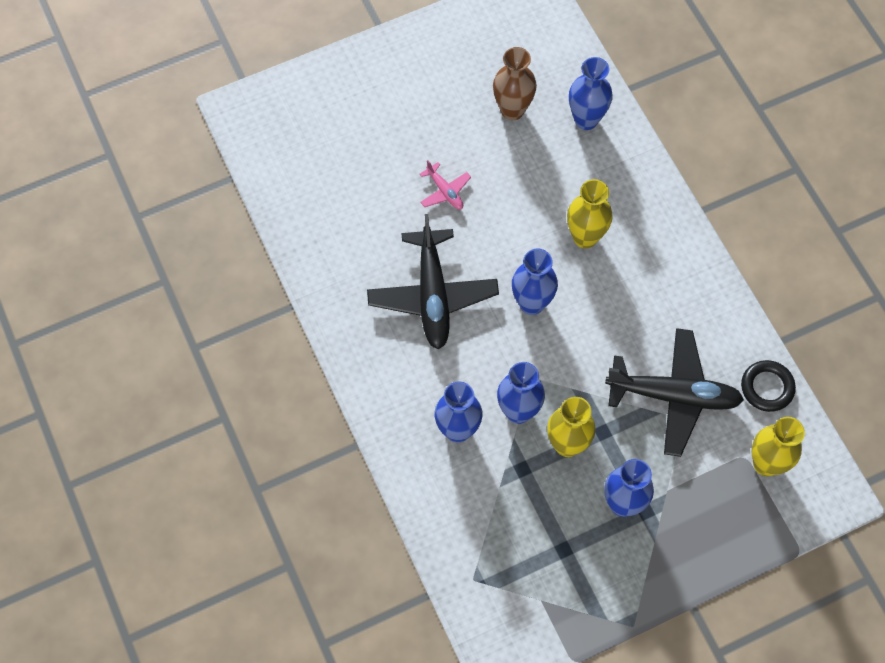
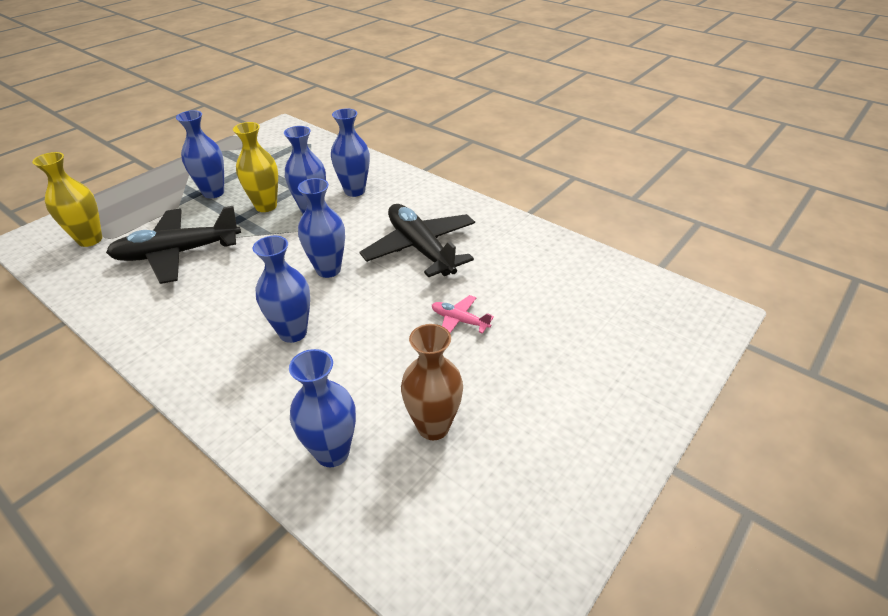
camera: 155 degrees right, 25 degrees down
(585, 237) = (293, 332): yellow vase -> blue vase
(767, 387) = (83, 282): black ring -> none

